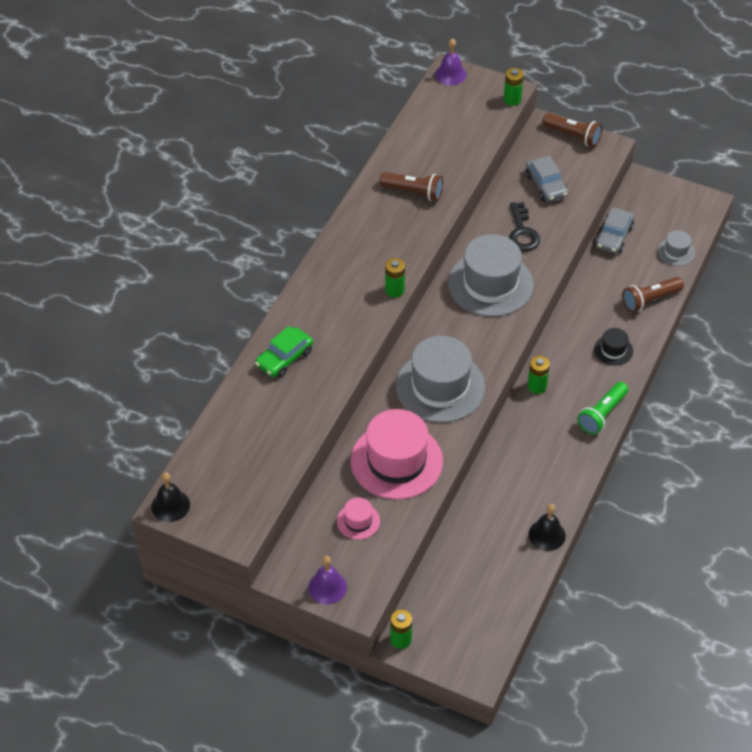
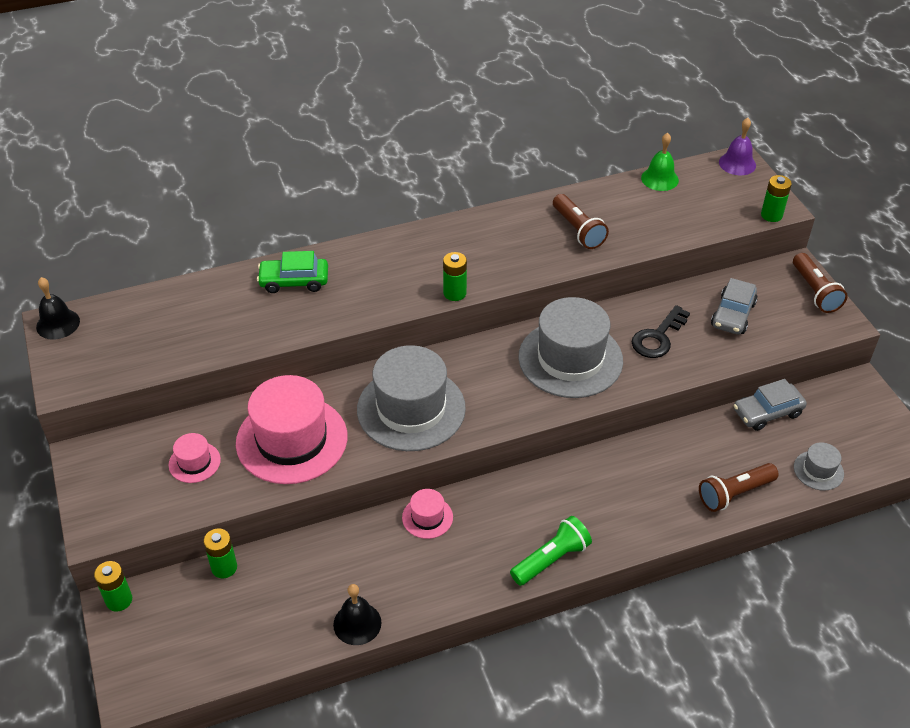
camera: 45 degrees right, 5 degrees down
(327, 587) = (97, 494): purple bell -> none
(417, 119) = (659, 179): none -> green bell
(509, 447) = (427, 517): none -> pink hat
(537, 386) = (522, 485): green battery -> green battery (224, 567)
(602, 414) = (551, 559): green flashlight -> green flashlight turned 150 degrees clockwise
(613, 350) = (638, 510): black hat -> none
(650, 300) = (734, 494): brown flashlight -> brown flashlight turned 45 degrees counterclockwise

